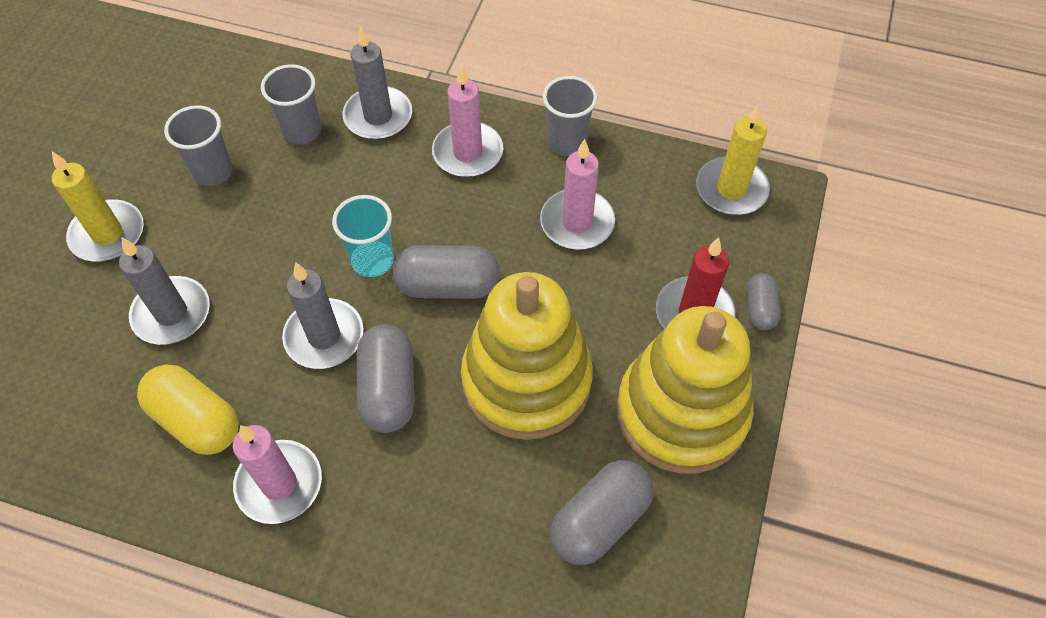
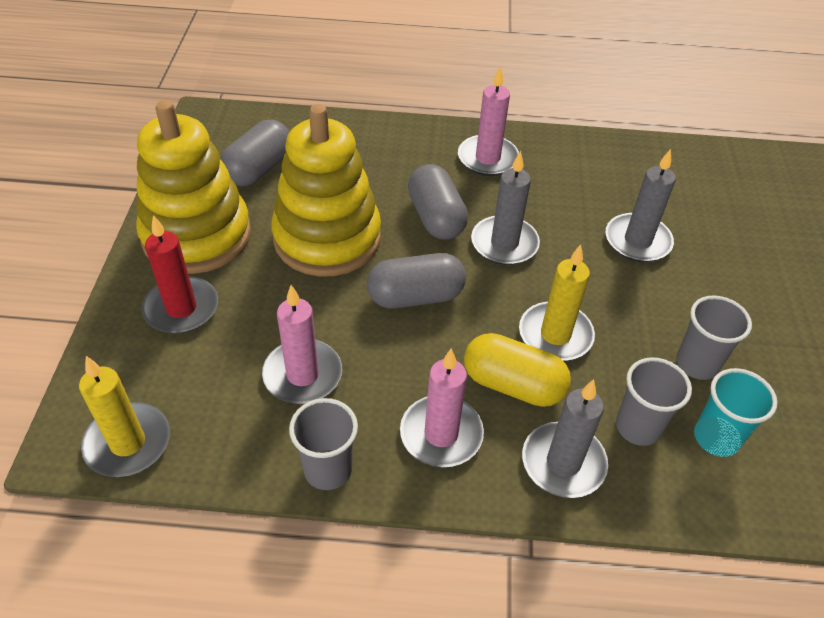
camera: 165 degrees right, 10 degrees down
(108, 234) = (743, 290): yellow candle -> yellow candle (555, 335)
(196, 420) = (567, 181): yellow capsule -> yellow capsule (513, 384)
(372, 260) = (493, 306): turquoise cup -> turquoise cup (716, 438)
(760, 309) = (116, 322): grey capsule -> none

